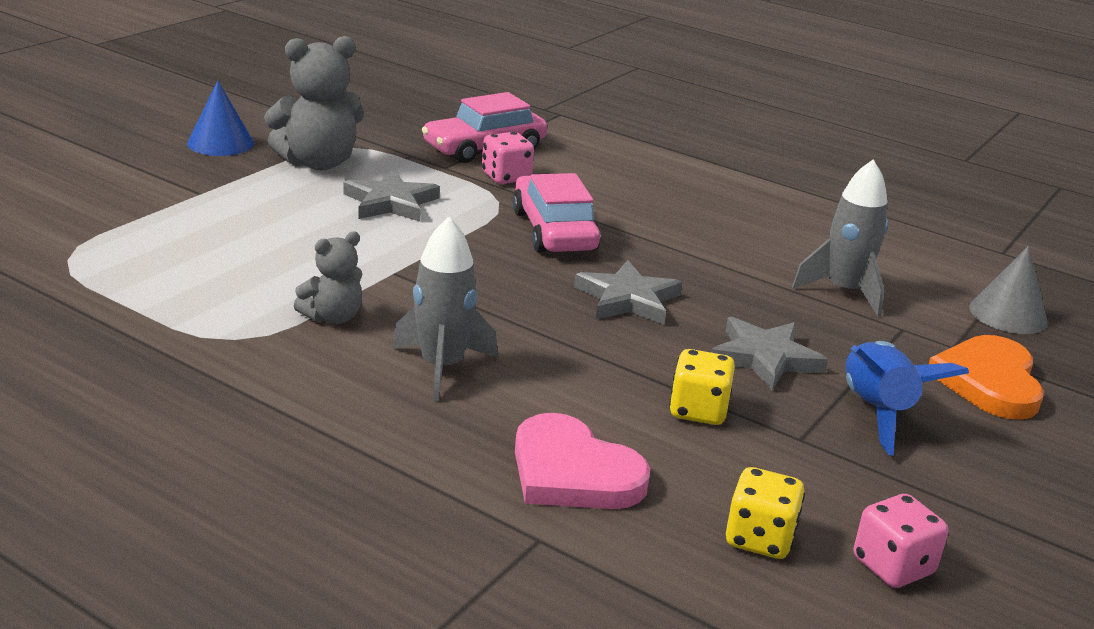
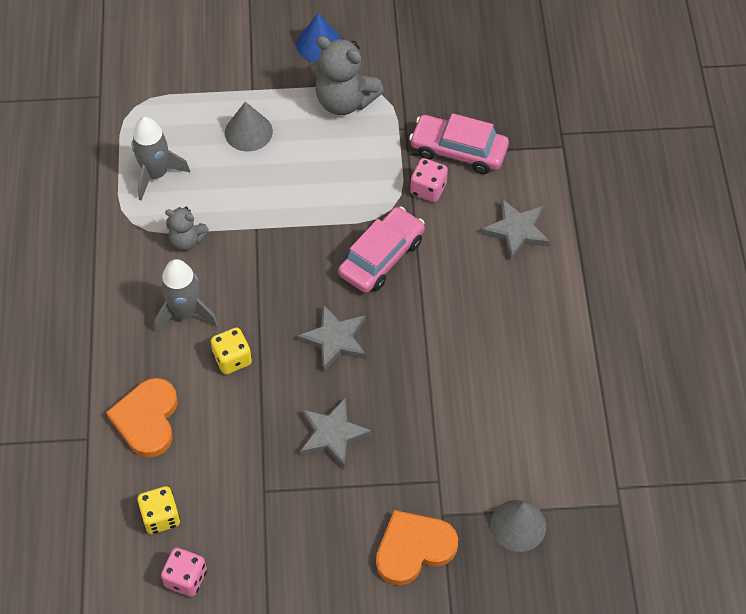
camera: 55 degrees right, 30 degrees up
(252, 219) = (248, 132): none -> grey cone
(391, 202) = (333, 167): grey star -> grey star (516, 231)
(573, 472) = (147, 419): pink heart -> orange heart
(698, 411) = (248, 435): yellow dice -> yellow dice (232, 359)
(844, 291) = (457, 431): grey rocket -> grey rocket (156, 174)
(876, 412) = (324, 511): blue rocket -> none

